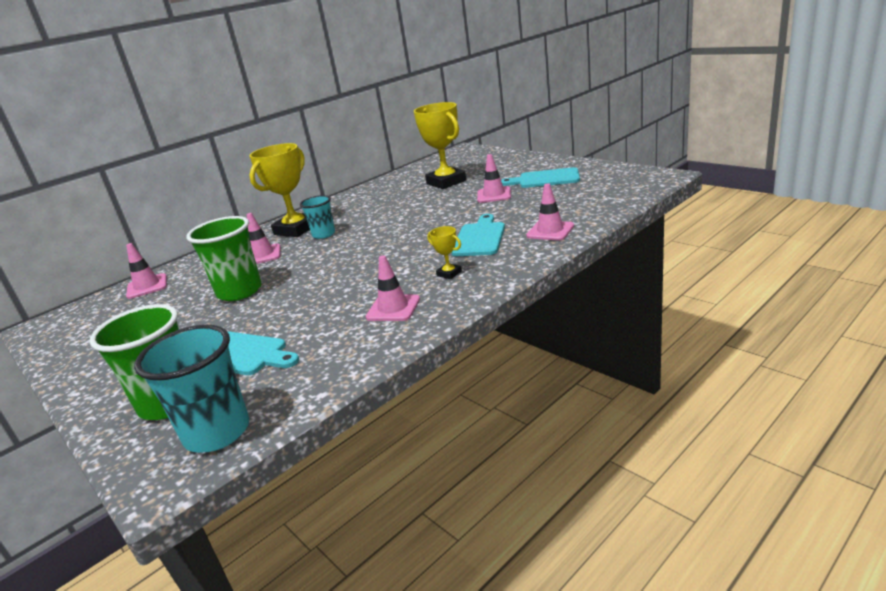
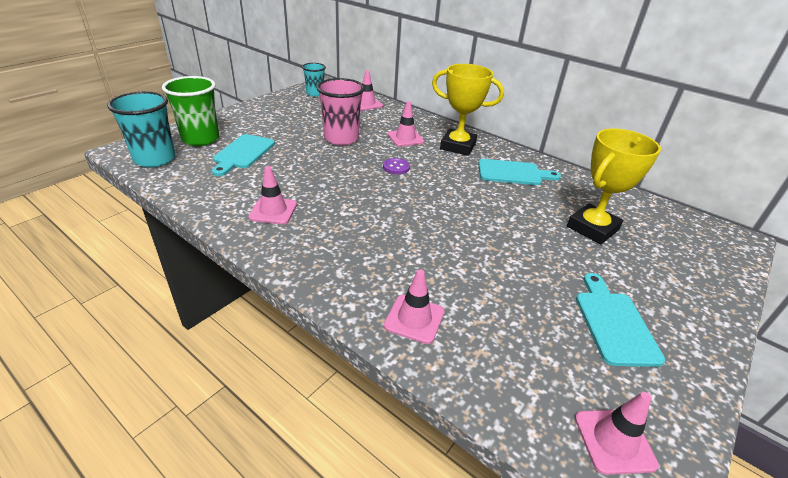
camera: 75 degrees right, 10 degrees up
(239, 291) = (341, 138): green cup -> pink cup
(324, 234) = (443, 161): turquoise cup -> turquoise cup (315, 93)
(326, 255) = (396, 167): none -> purple button
(449, 273) = (327, 239): yellow trophy -> none
(480, 238) = (408, 258): turquoise cutting board -> turquoise cutting board (513, 173)
(494, 195) = (545, 270): pink traffic cone -> pink traffic cone (614, 441)

